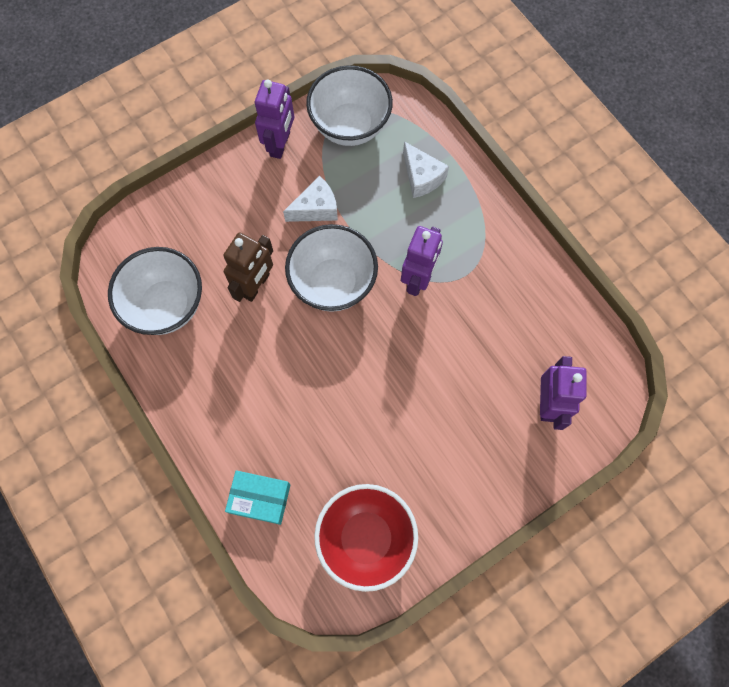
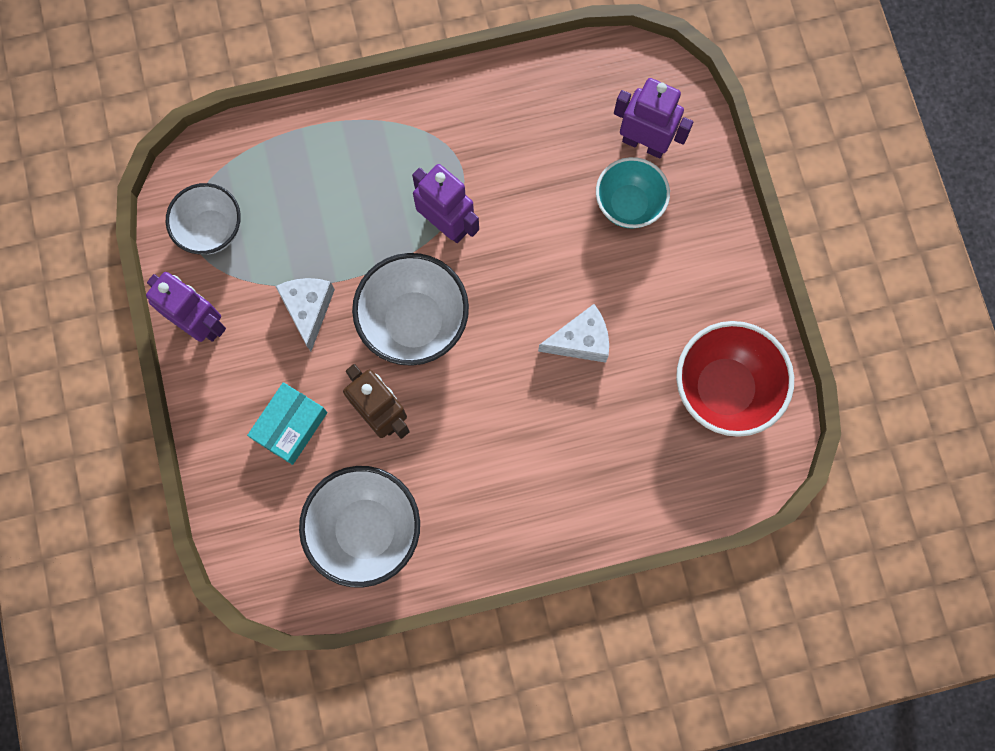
camera: 70 degrees left, 5 degrees up
(260, 498) = (642, 490): turquoise box -> turquoise box (290, 426)
(350, 126) = (212, 230): white bowl -> white bowl, size x0.67
(421, 177) = (317, 172): white cheese -> white cheese (580, 341)
(490, 409) = (628, 205): none -> turquoise bowl

